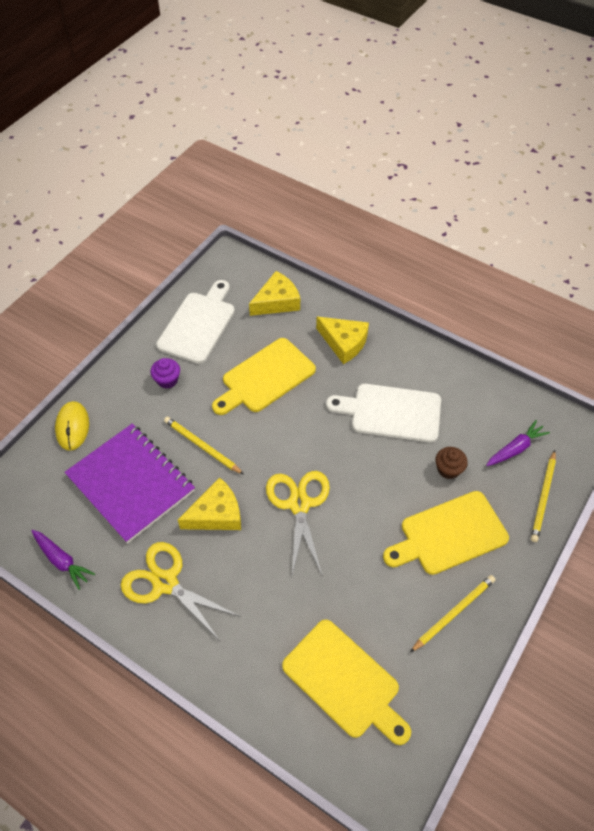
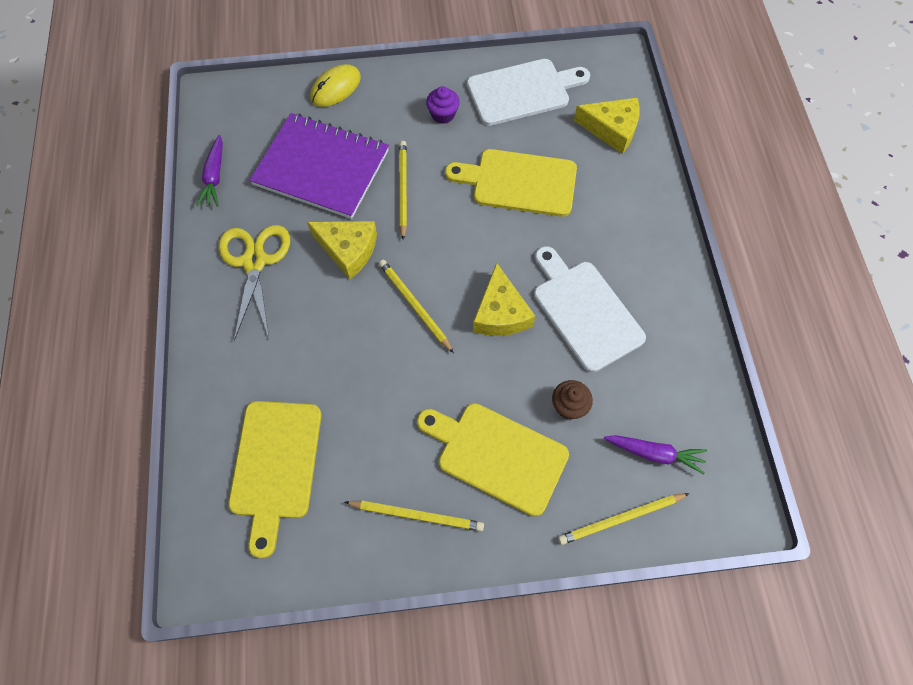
camera: 50 degrees right, 10 degrees up
(131, 483) = (321, 167): purple notebook -> purple notebook turned 75 degrees counterclockwise
(299, 504) = (414, 305): yellow scissors -> yellow pencil
(344, 343) = (623, 215): yellow cheese -> yellow cheese (500, 313)

